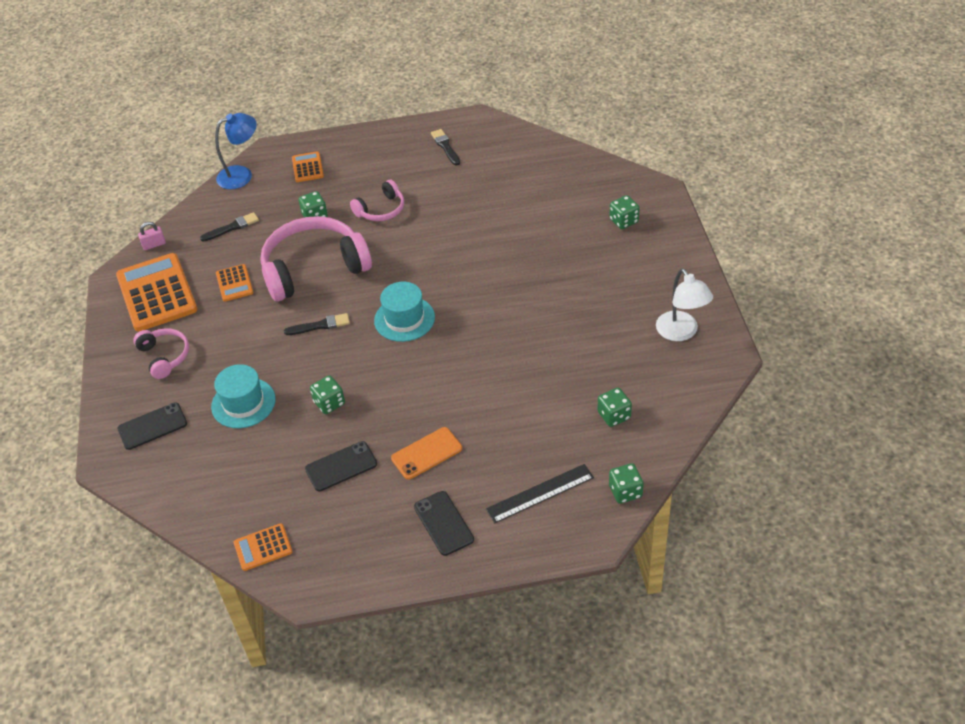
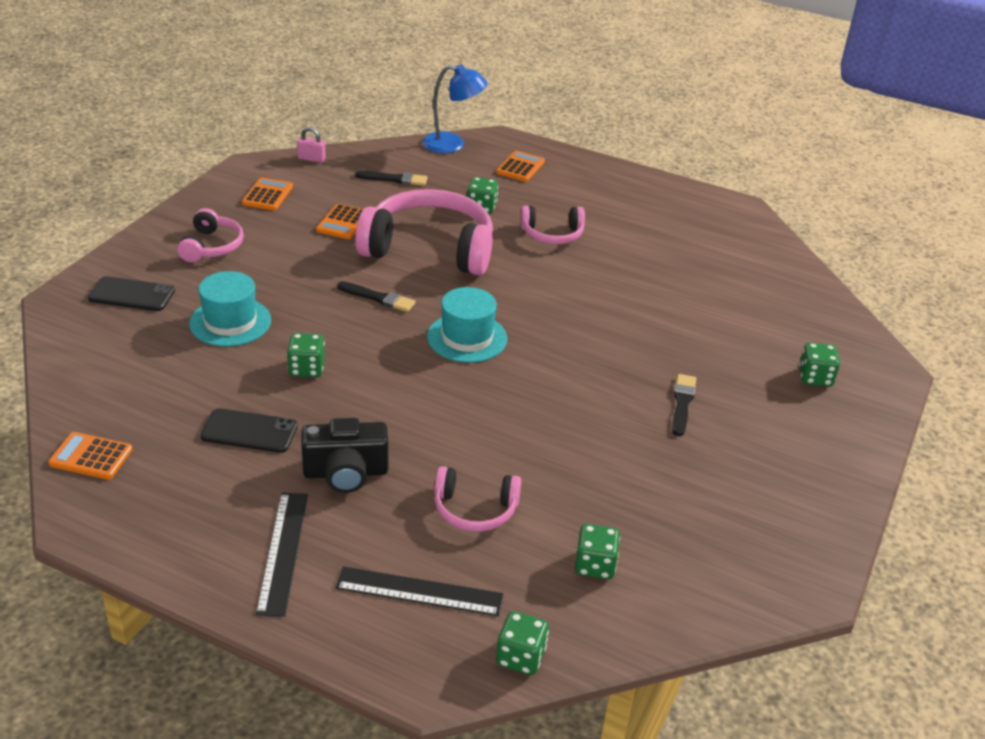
camera: 30 degrees right, 10 degrees down
(156, 293) = (267, 195): orange calculator -> orange calculator, size x0.49
(426, 453) = (346, 472): orange phone -> black camera
(443, 523) = (283, 552): black phone -> black ruler
(445, 146) = (680, 214): black brush -> black brush (682, 403)
(521, 426) = (475, 509): none -> pink headphones
(681, 332) = (772, 528): white lamp -> none

